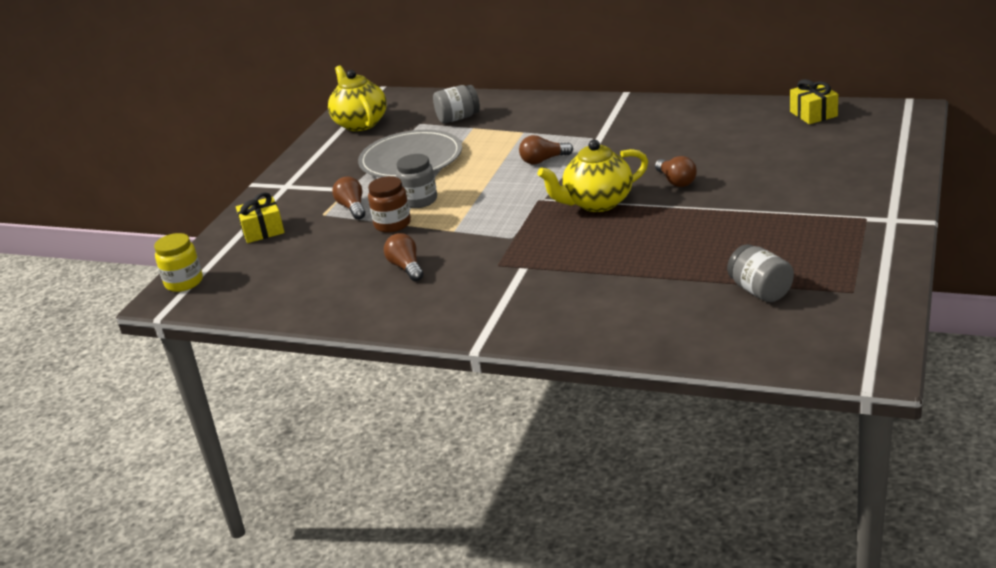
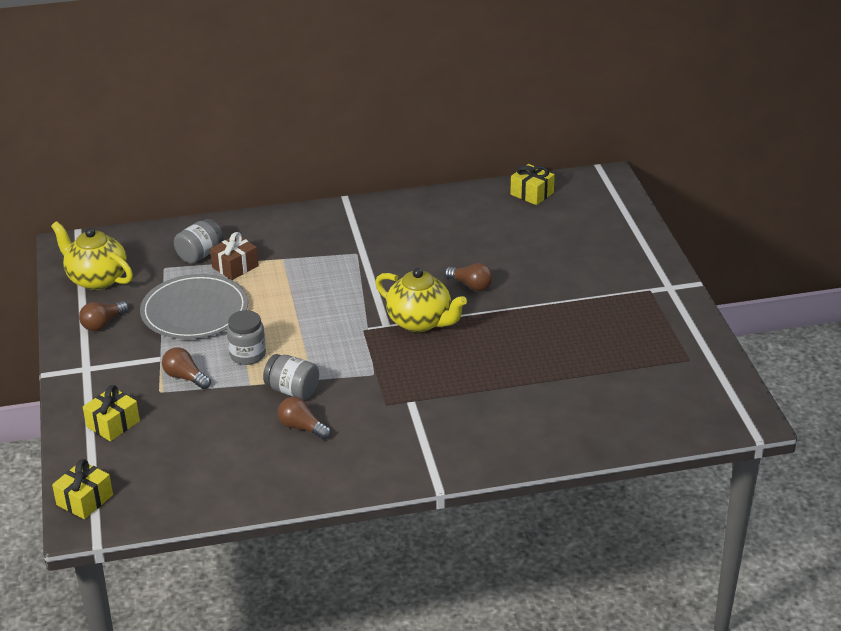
camera: 35 degrees left, 5 degrees up
(184, 282) = (85, 500): yellow jar -> yellow gift
(392, 224) = (245, 386): brown jar -> none
(477, 132) = (235, 267): none -> brown gift
(543, 160) = (331, 287): brown light bulb -> brown light bulb (103, 324)
(597, 203) = (420, 322): yellow teapot -> yellow teapot turned 90 degrees counterclockwise
(760, 291) = (622, 376): grey jar -> grey jar (292, 390)

